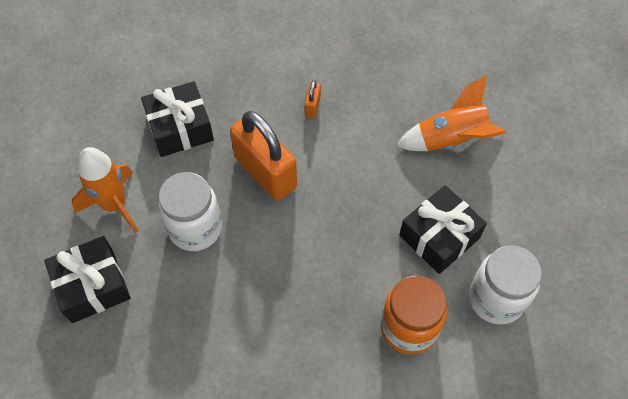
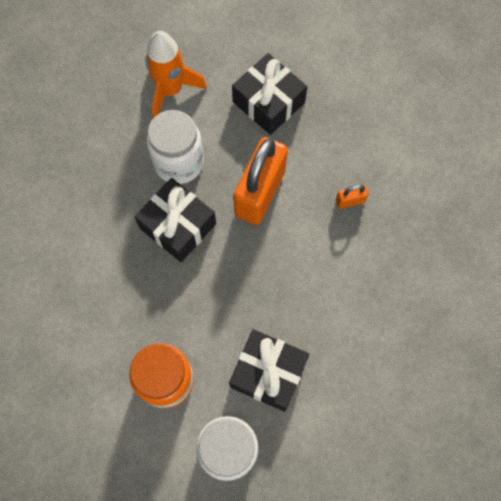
camera: 65 degrees right, 10 degrees up
(92, 286) = (93, 112): black gift -> black gift (178, 226)
(451, 140) = (380, 344): orange rocket -> none

